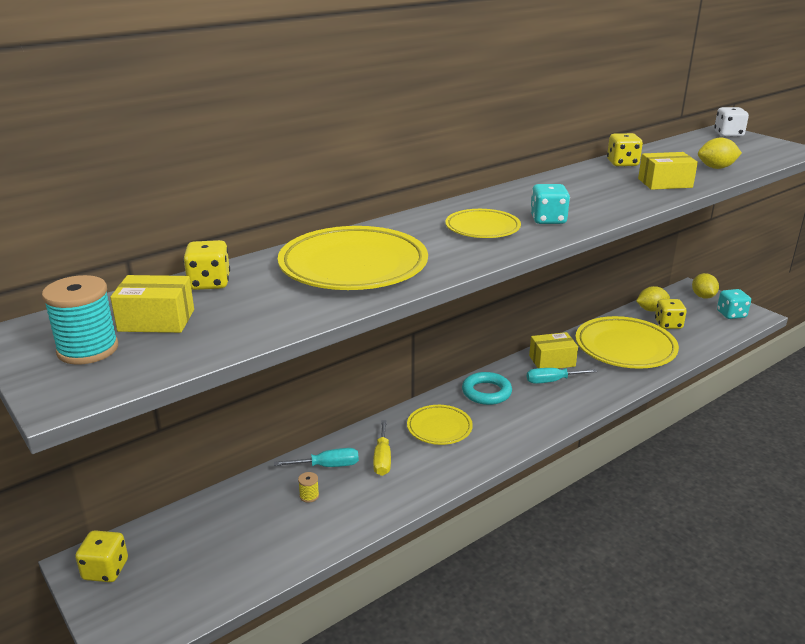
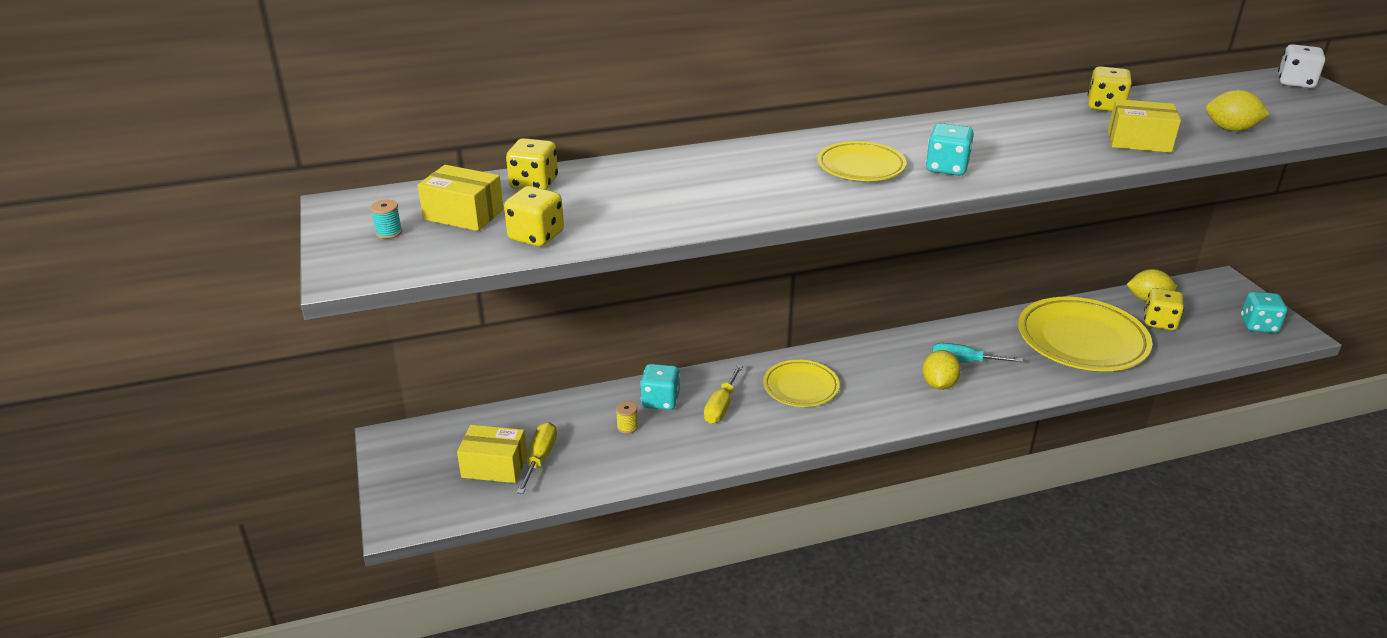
camera: 20 degrees right, 5 degrees up
(88, 349) = (389, 232): turquoise spool -> turquoise spool, size x0.46
(105, 570) = (408, 450): yellow dice -> yellow dice (536, 236)
(241, 544) = (540, 458): none -> yellow screwdriver
(328, 466) = (660, 401): turquoise screwdriver -> turquoise dice
(353, 266) = (687, 189): yellow plate -> none
(486, 392) = (876, 359): turquoise ring -> none
(552, 361) = (977, 338): yellow box -> yellow box (494, 466)
(703, 296) = (1233, 295): yellow lemon -> yellow lemon (939, 384)

